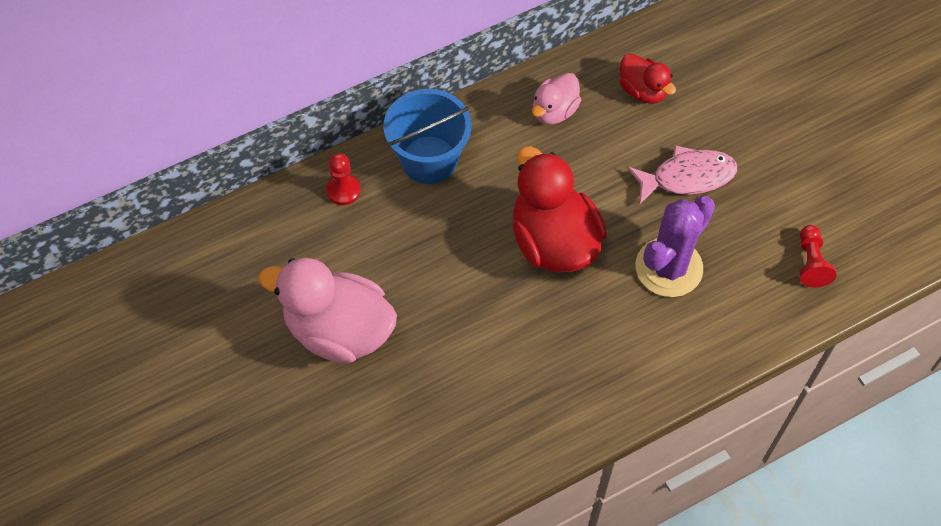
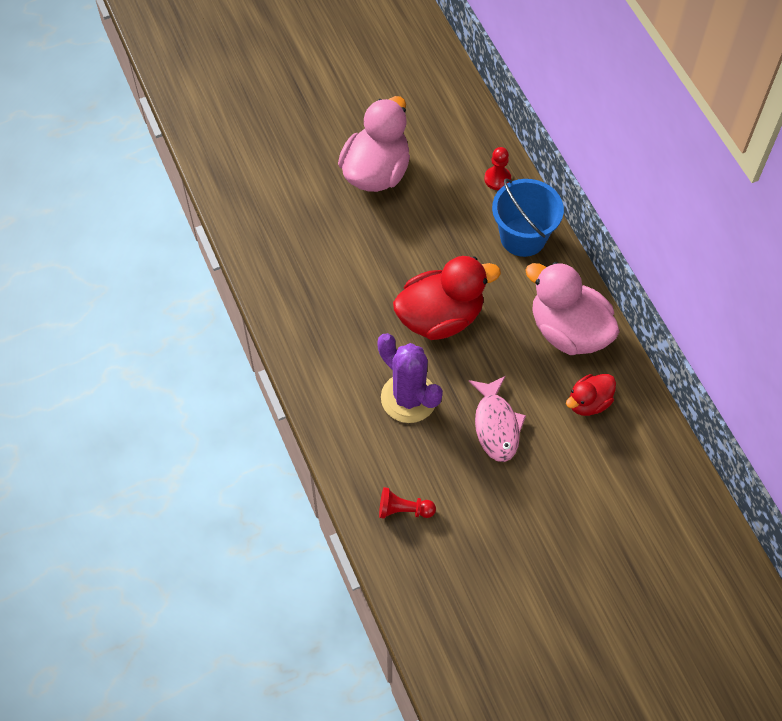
camera: 95 degrees right, 0 degrees up
(554, 111) = (568, 331): pink duck -> pink duck, size x1.86

